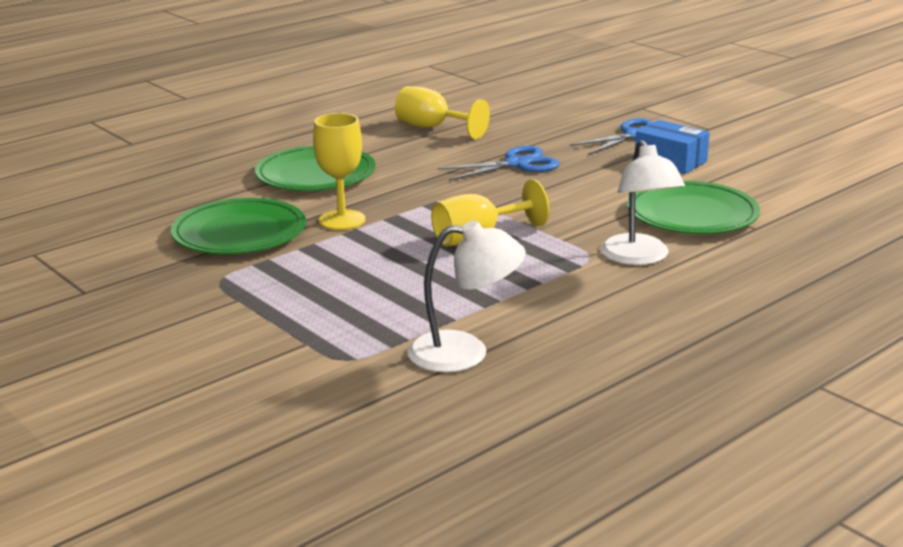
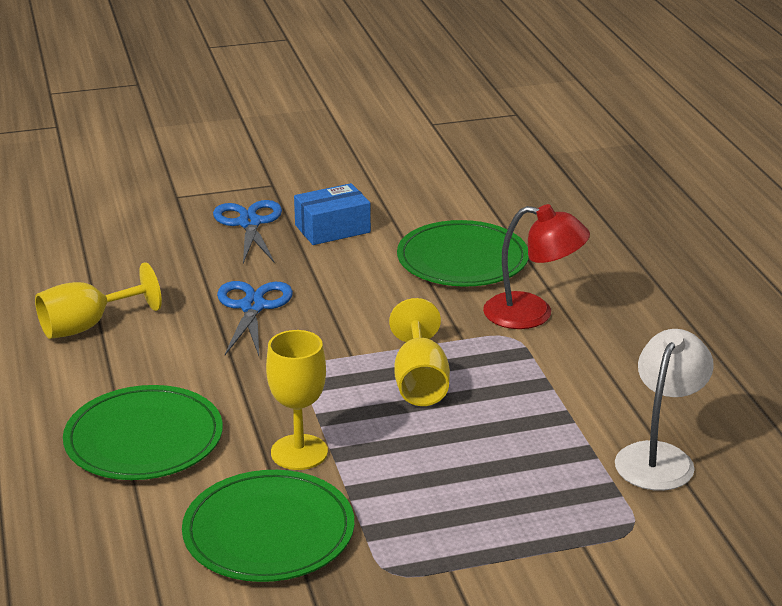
camera: 65 degrees left, 5 degrees up
(639, 257) = (532, 314): white lamp -> red lamp

